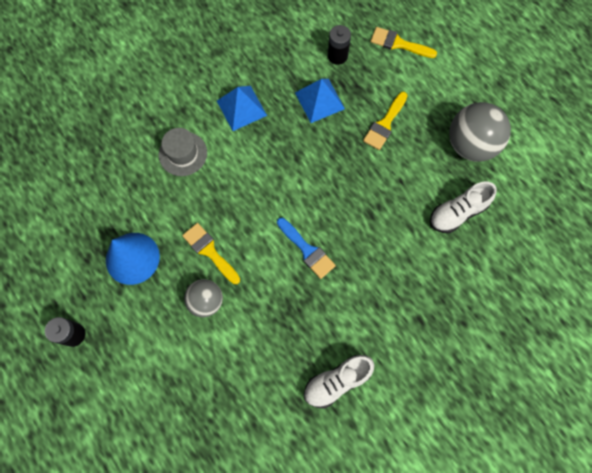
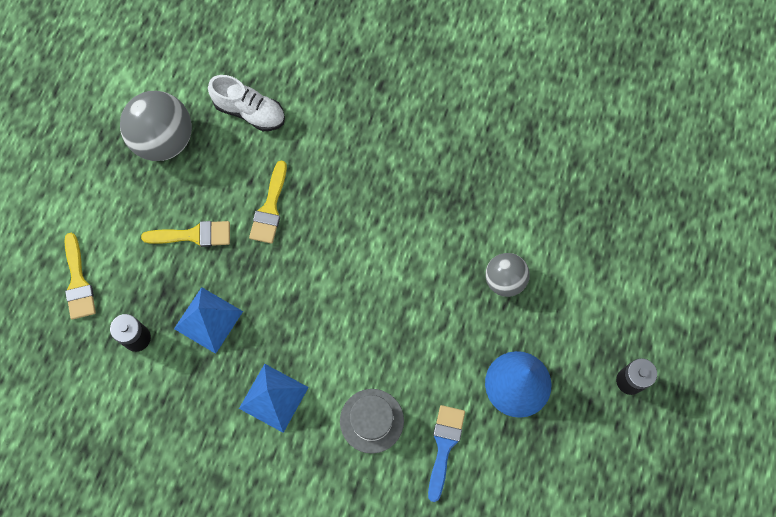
camera: 125 degrees left, 0 degrees up
(209, 251) = (455, 313): yellow brush -> yellow brush (270, 208)
(307, 250) = (386, 222): blue brush -> blue brush (444, 446)
(337, 381) = (487, 120): white shoe -> none

